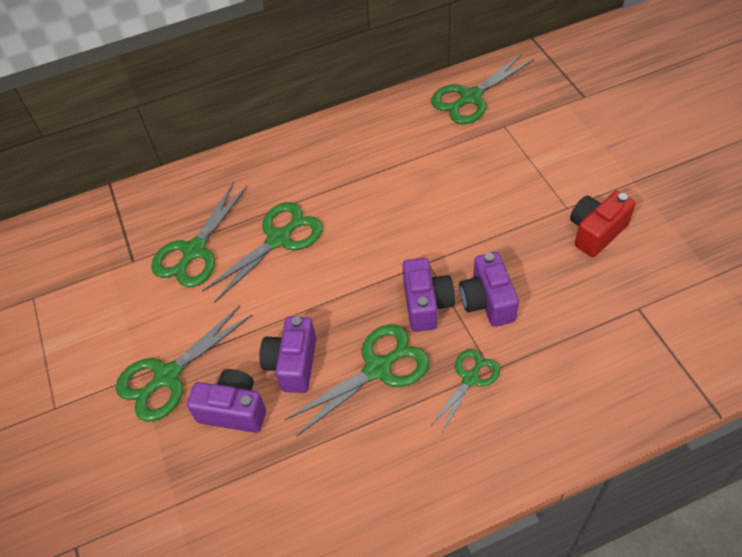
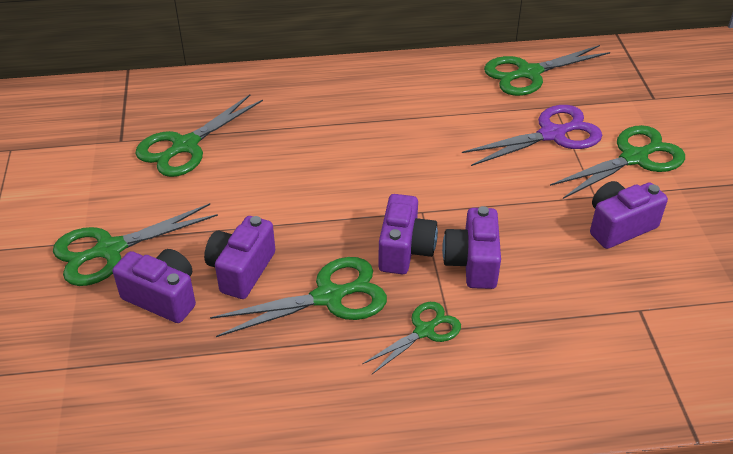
camera: 10 degrees right, 10 degrees down
(279, 239) = (275, 155): green scissors -> green scissors (634, 158)
(511, 155) = (552, 134): none -> purple scissors
(596, 232) = (619, 226): red camera -> purple camera

